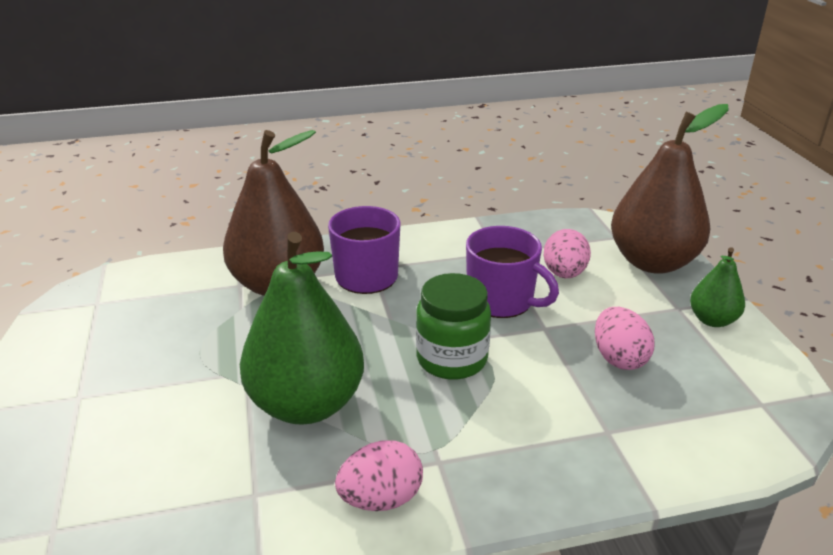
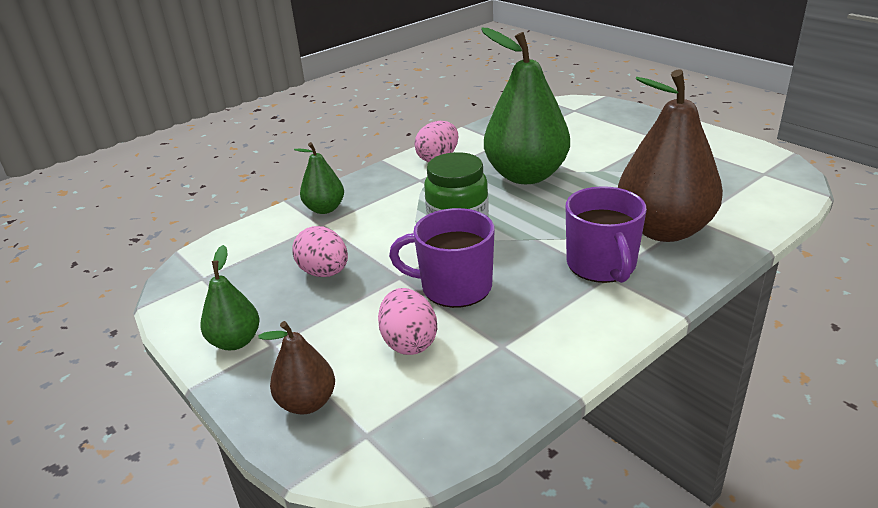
camera: 155 degrees right, 0 degrees up
(597, 458) = (325, 209): none -> green pear
(652, 262) = (307, 403): brown pear -> brown pear, size x0.49

